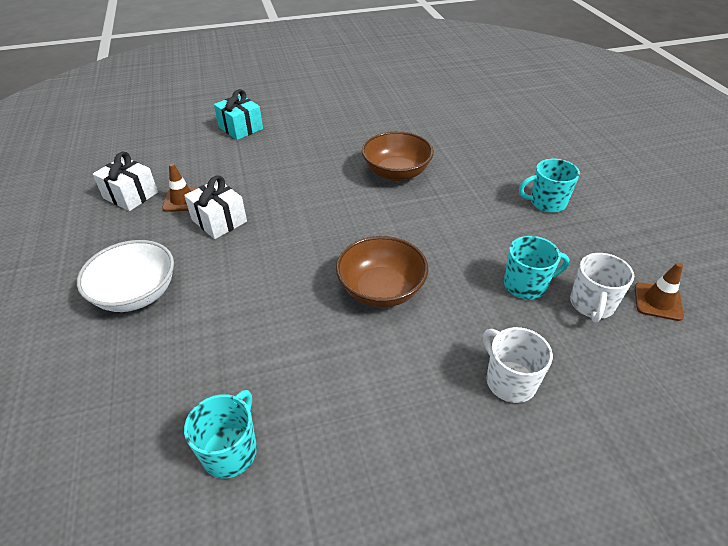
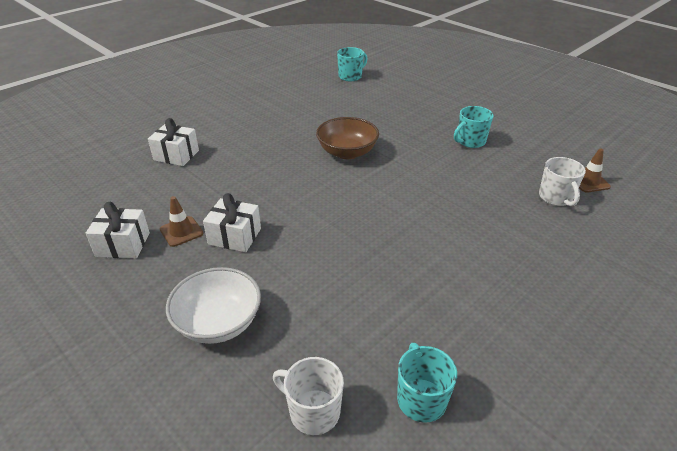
camera: 30 degrees left, 5 degrees down
(240, 128) = (176, 155): turquoise gift -> white gift
(381, 290) = (417, 239): brown bowl -> none
(509, 381) = (554, 264): white mug -> white mug (313, 412)
(526, 285) = (507, 200): turquoise mug -> turquoise mug (350, 76)

